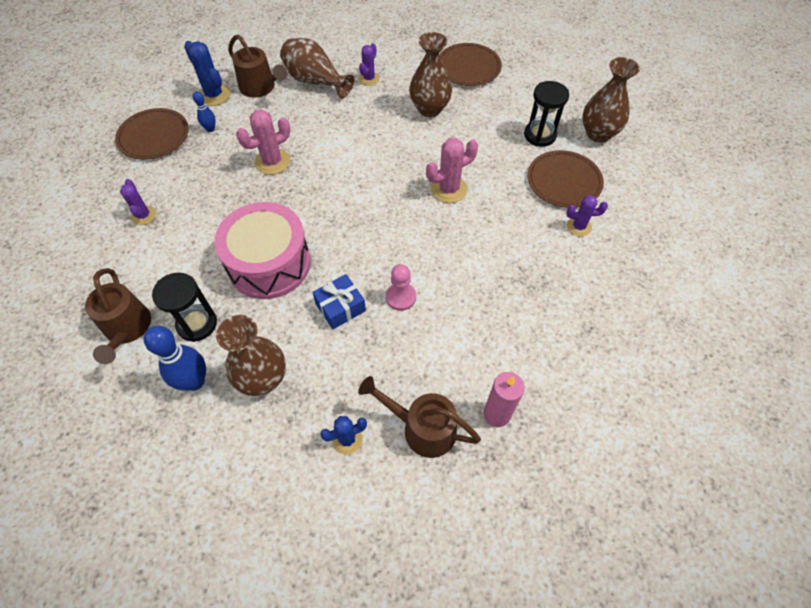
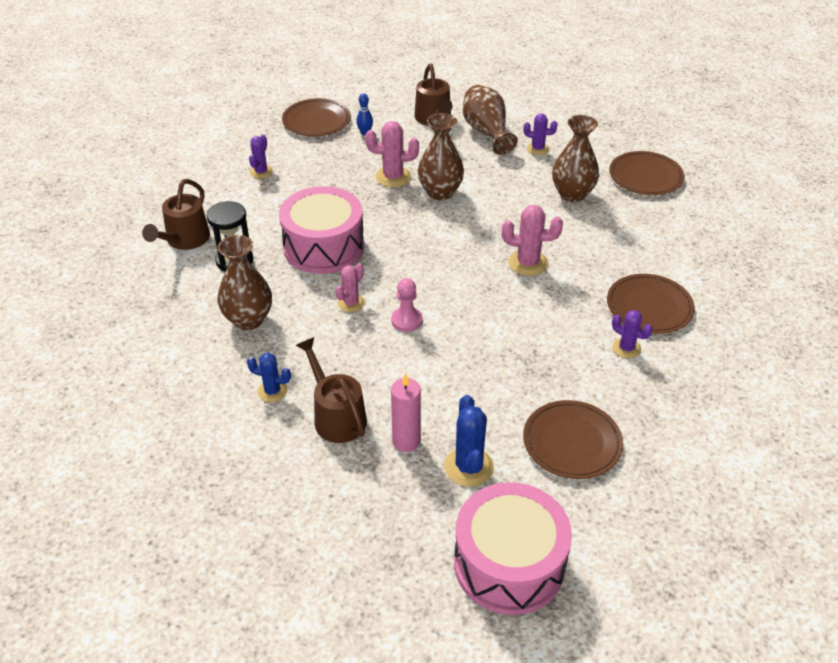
camera: 35 degrees right, 15 degrees down
(194, 381) = (200, 296): blue bowling pin -> none
(214, 95) = (390, 109): blue cactus -> blue cactus (468, 467)
(340, 307) = (351, 303): blue gift -> pink cactus
(369, 79) = (538, 148): purple cactus -> purple cactus turned 45 degrees clockwise
(540, 135) = (663, 260): black hourglass -> none
(598, 134) = (728, 285): brown vase -> brown vase (440, 192)
(611, 333) = (572, 442): none -> brown plate
(660, 473) = (509, 564): none -> pink drum

